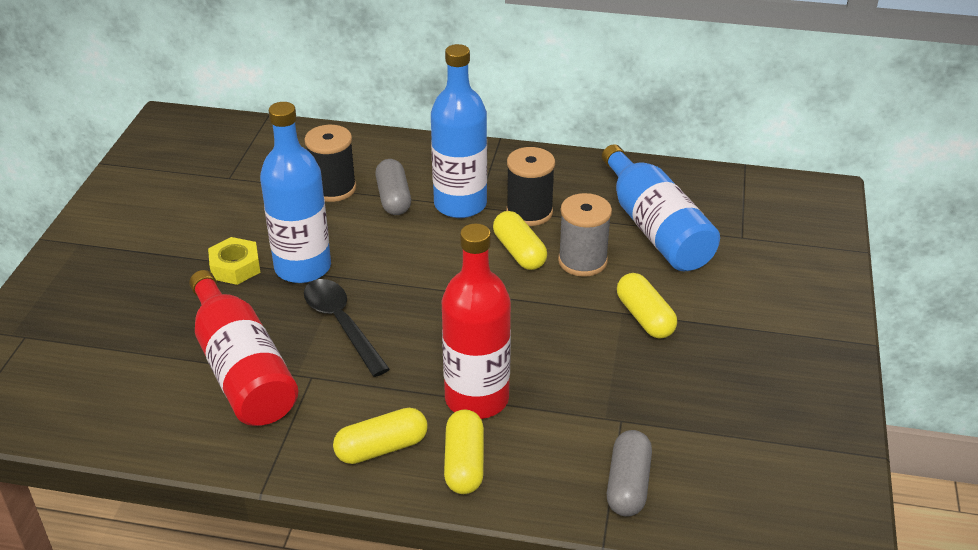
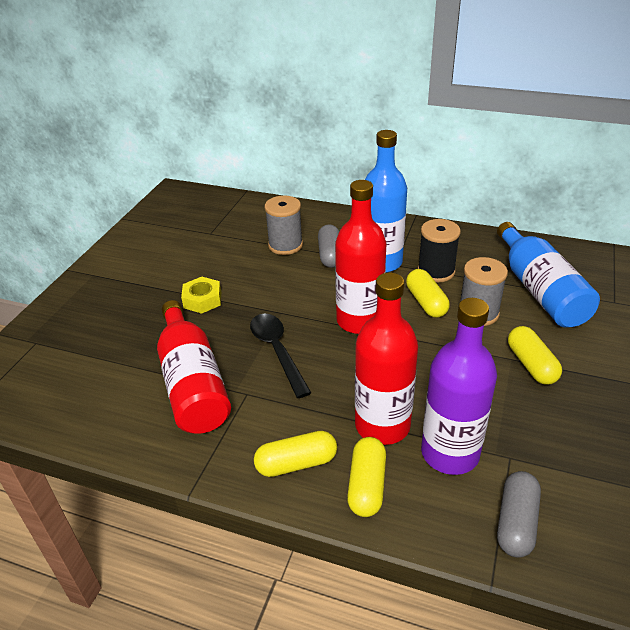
camera: 10 degrees right, 0 degrees up
(303, 267) = (253, 303): blue bottle -> none
(333, 189) = (285, 245): black spool -> grey spool
(439, 280) = (359, 321): none -> red bottle
(555, 422) = (450, 453): none -> purple bottle

